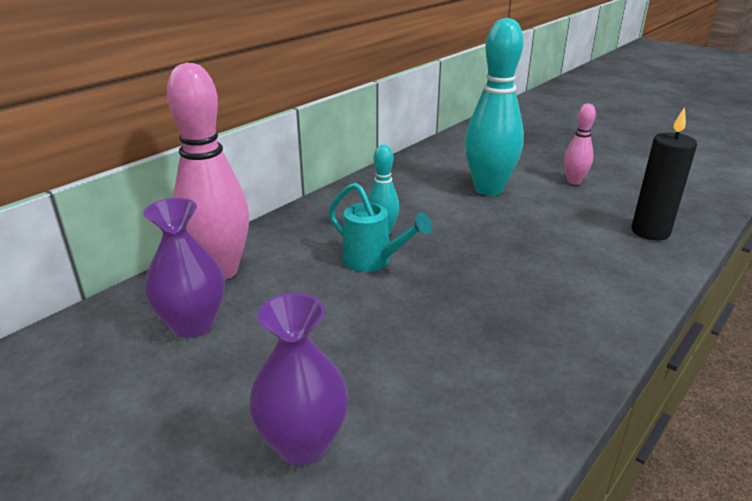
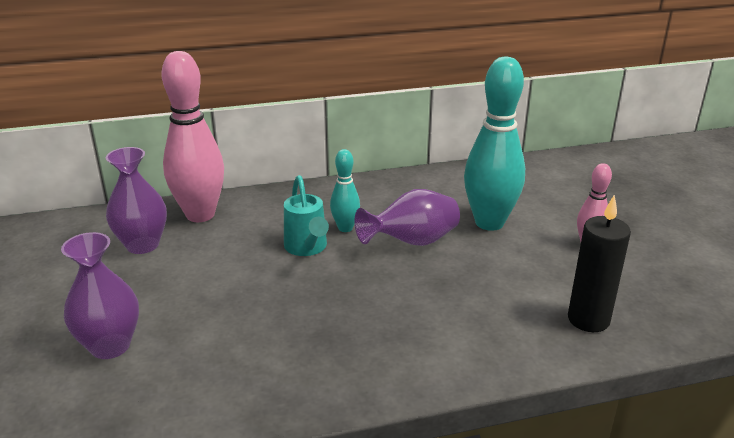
camera: 35 degrees right, 0 degrees up
(454, 224) = (412, 242): none -> purple vase

